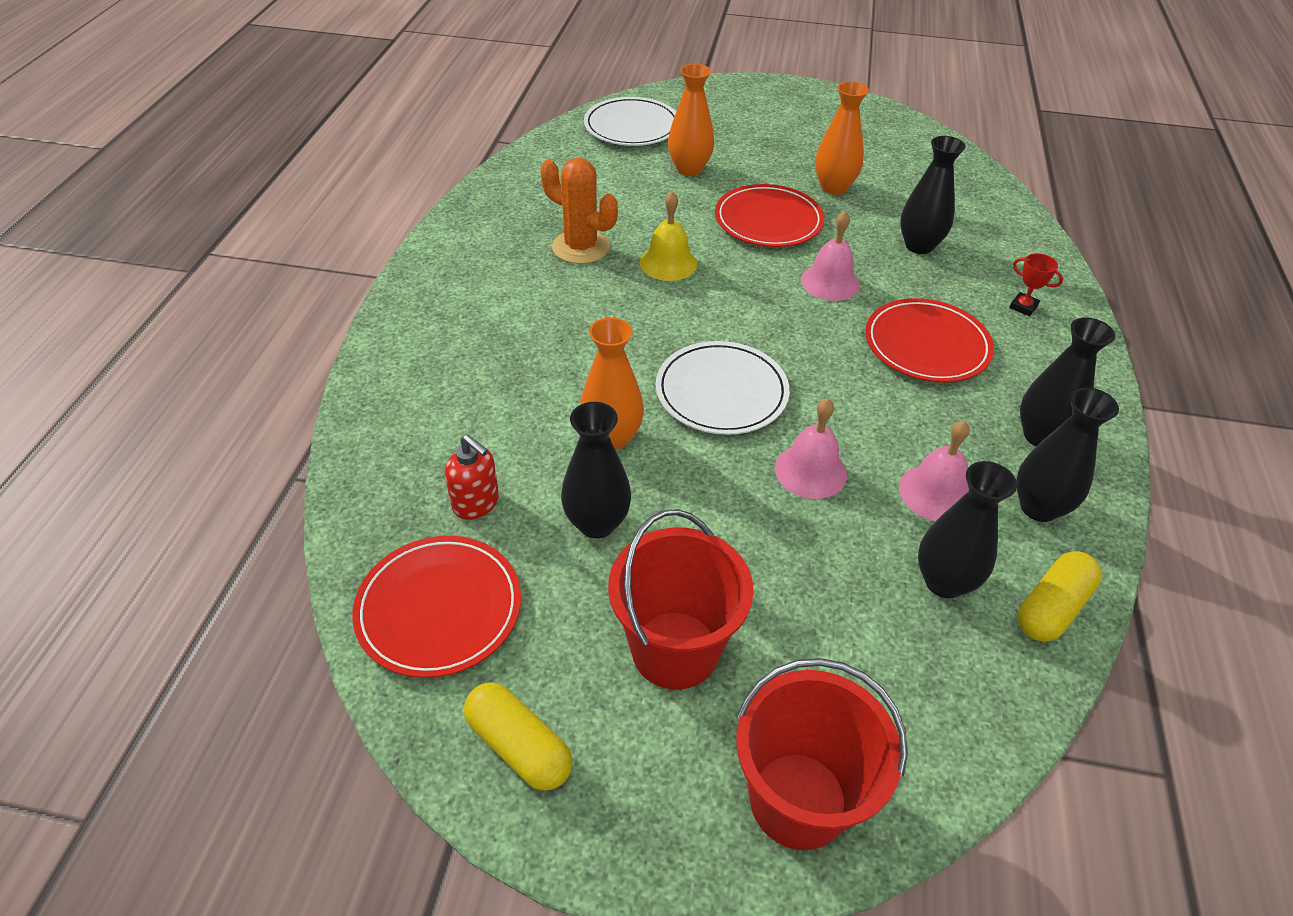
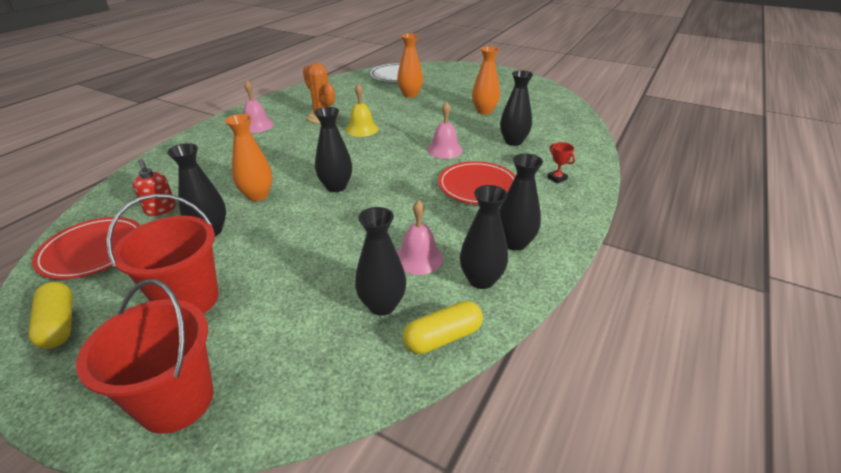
camera: 20 degrees right, 10 degrees down
(721, 392) = (336, 186): white plate -> black vase
(768, 220) = (433, 120): red plate -> none
(810, 471) = (351, 231): pink bell -> pink bell (257, 125)

